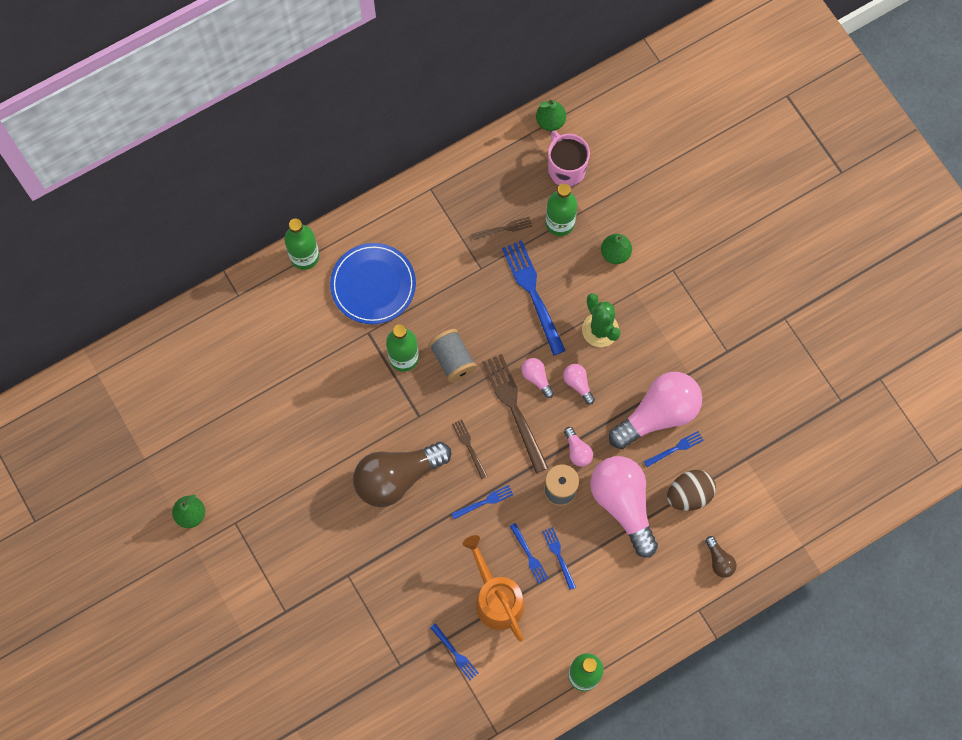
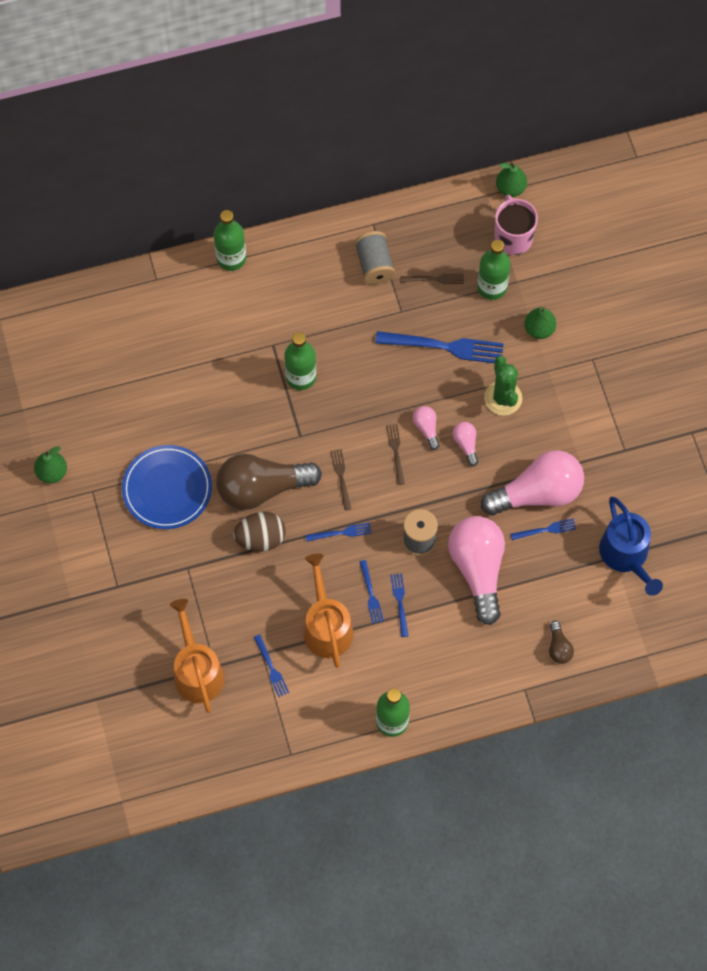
camera: 15 degrees right, 5 degrees down
(373, 285) = (290, 301): blue plate -> blue plate (167, 489)
(385, 676) = (197, 671): none -> orange watering can
(453, 360) = (348, 391): grey spool -> grey spool (374, 265)
(513, 408) = (395, 451): brown fork -> brown fork, size x0.50
(532, 293) = (446, 347): blue fork -> blue fork turned 105 degrees clockwise
(577, 451) = (447, 507): pink light bulb -> none
(689, 495) = (546, 577): brown egg -> brown egg (260, 538)
(757, 454) = (626, 555): none -> blue watering can

